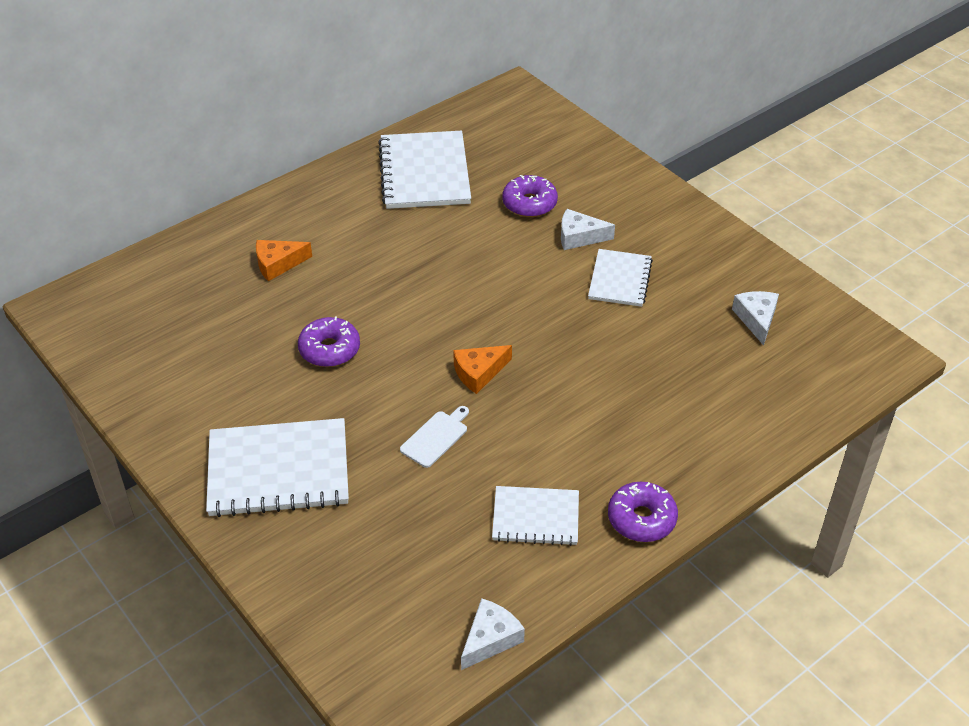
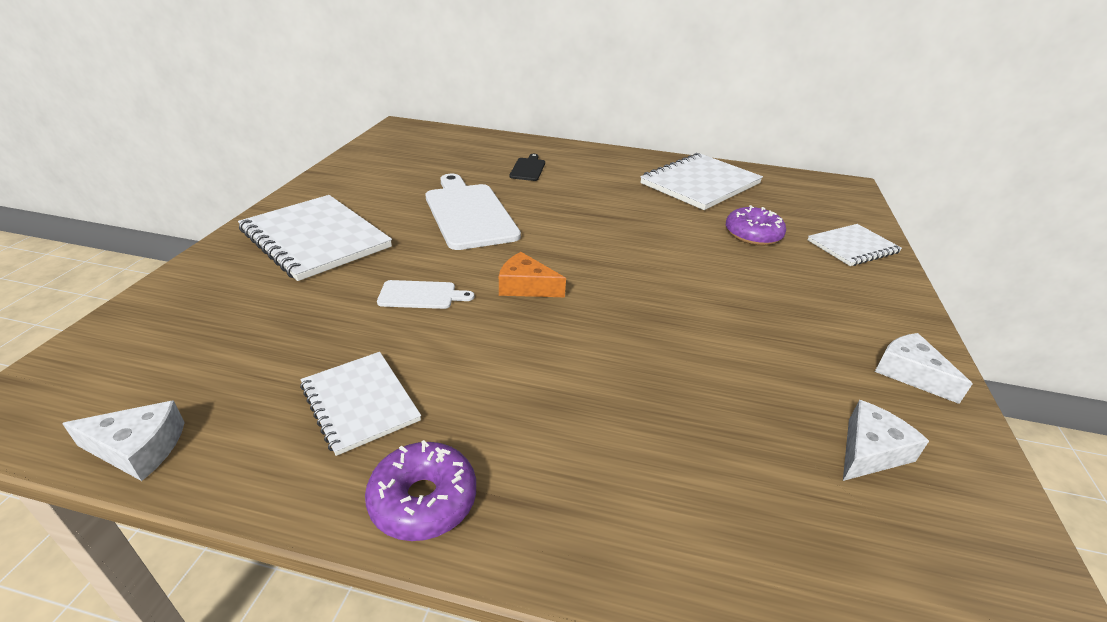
camera: 50 degrees right, 10 degrees down
(278, 264) = (528, 169): orange cheese -> black cutting board
(329, 349) = (469, 213): purple donut -> white cutting board
(579, 237) = (762, 273): white cheese -> white cheese (910, 373)
(620, 279) = (754, 318): white notebook -> white notebook (852, 247)

